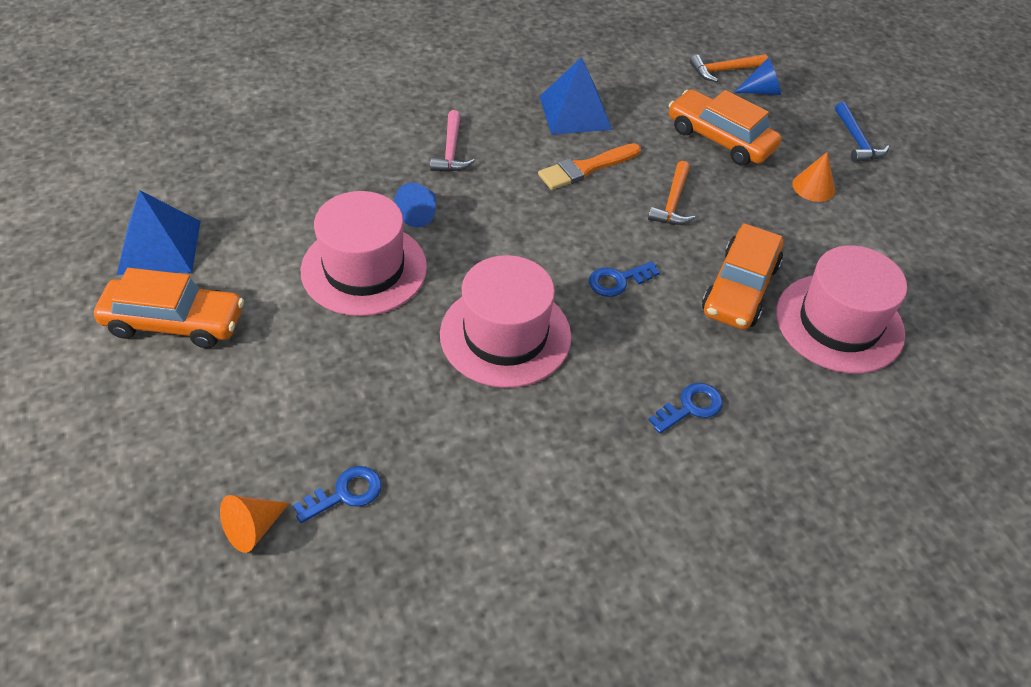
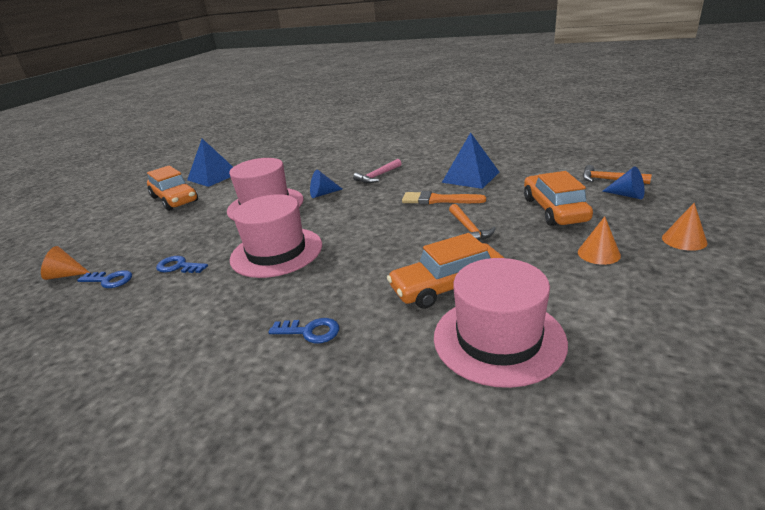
camera: 50 degrees right, 20 degrees down
(618, 280) = (374, 252): blue key -> blue key (178, 266)
(673, 202) = (469, 229): orange hammer -> orange hammer turned 75 degrees counterclockwise
(857, 141) = (684, 240): blue hammer -> orange cone

